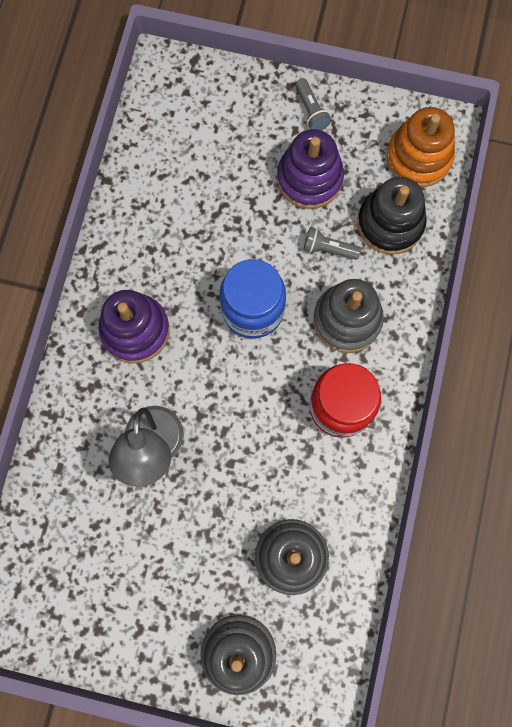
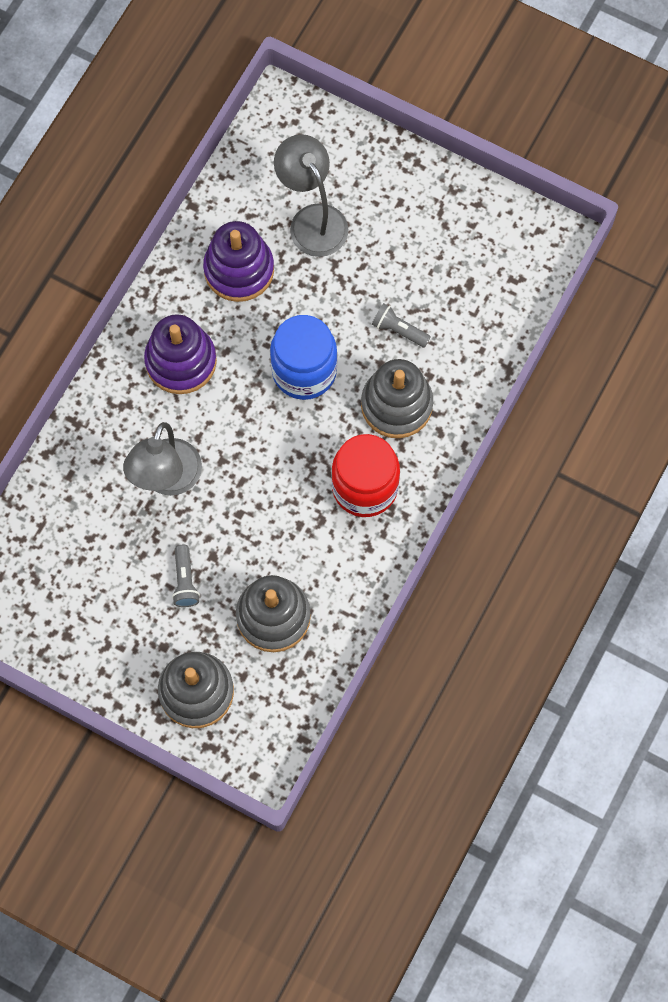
camera: 15 degrees right, 5 degrees down
(220, 166) = (312, 220): none -> grey lamp
(309, 178) = (400, 255): purple stacking toy -> purple stacking toy (239, 270)
(311, 110) = (422, 186): grey flashlight -> grey flashlight (185, 581)
(390, 223) = (469, 320): black stacking toy -> none
(418, 157) = (519, 261): orange stacking toy -> none

